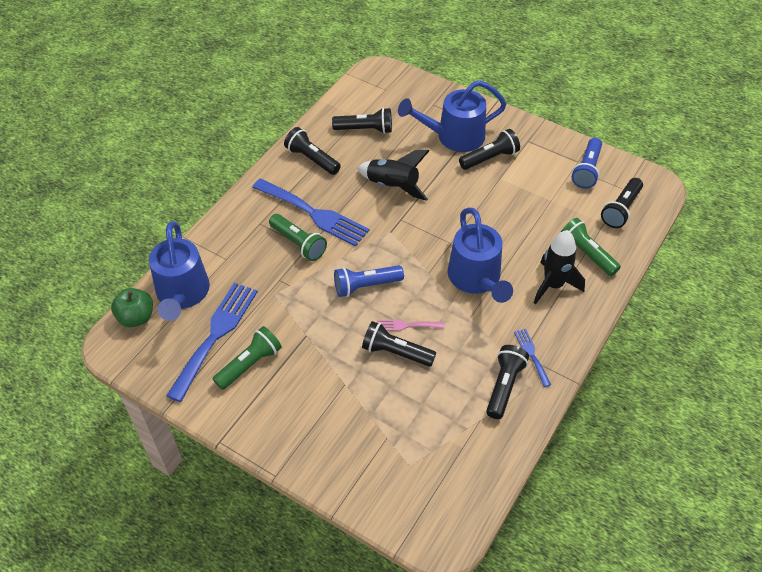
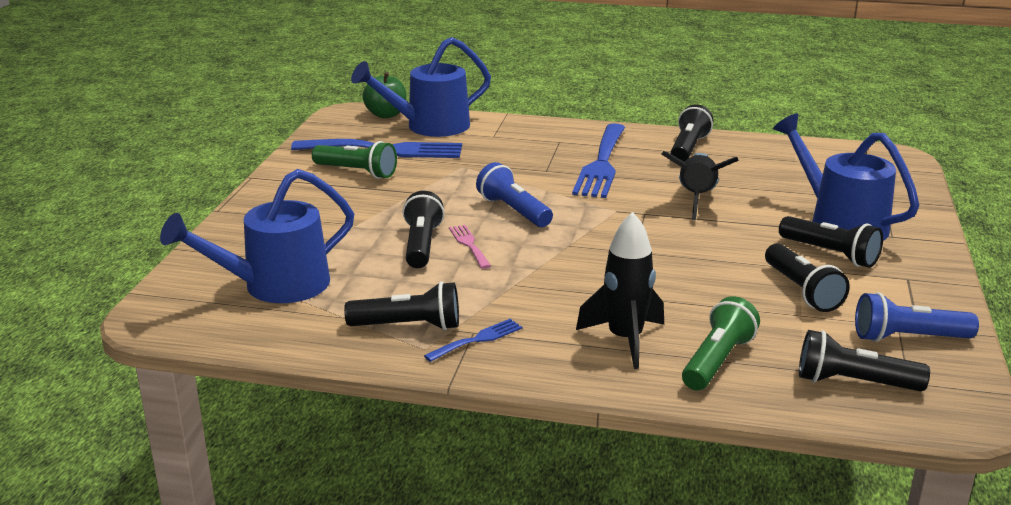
camera: 70 degrees right, 25 degrees down
(298, 244) = (547, 165): green flashlight -> none
(365, 129) = (777, 167): black flashlight -> black flashlight (802, 291)
(476, 279) = (585, 279): blue watering can -> blue watering can (274, 286)

